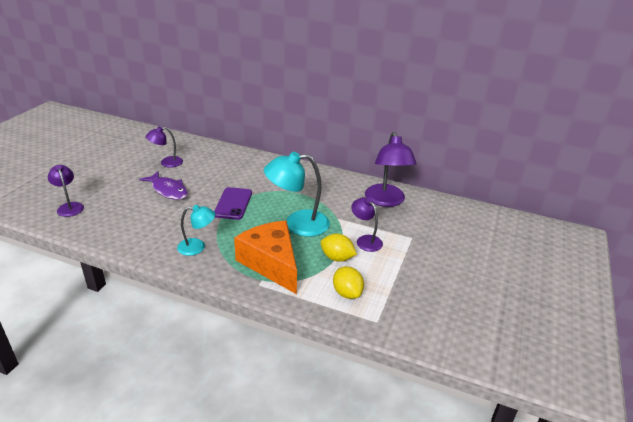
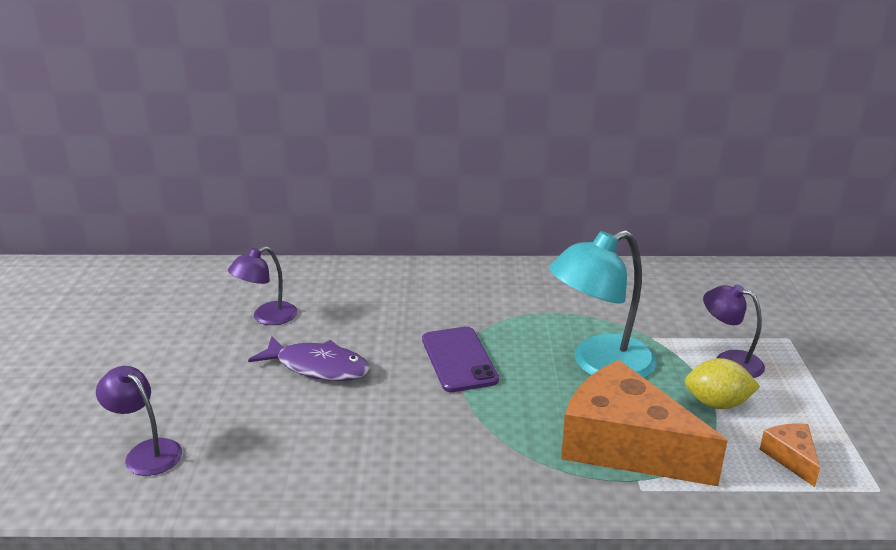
camera: 20 degrees left, 5 degrees down
(197, 247) = (472, 456): turquoise lamp -> none
(347, 293) = (791, 458): yellow lemon -> orange cheese
(386, 201) = (695, 290): purple lamp -> none

